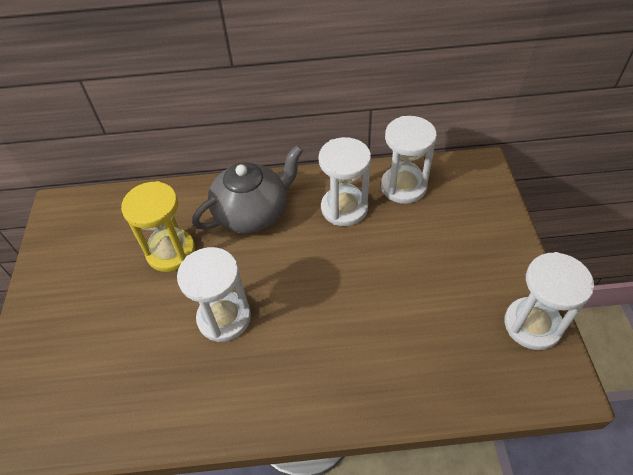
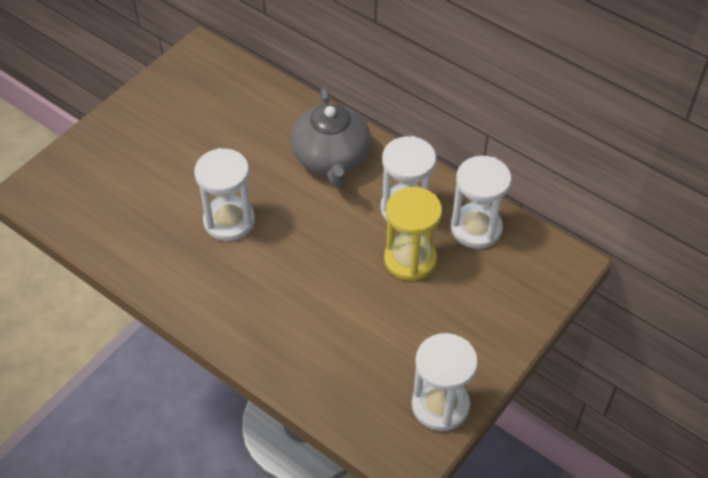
camera: 40 degrees right, 0 degrees up
(171, 252) = (242, 145): yellow hourglass -> yellow hourglass (410, 259)
(252, 212) = (331, 159): grey teapot -> grey teapot turned 75 degrees clockwise

